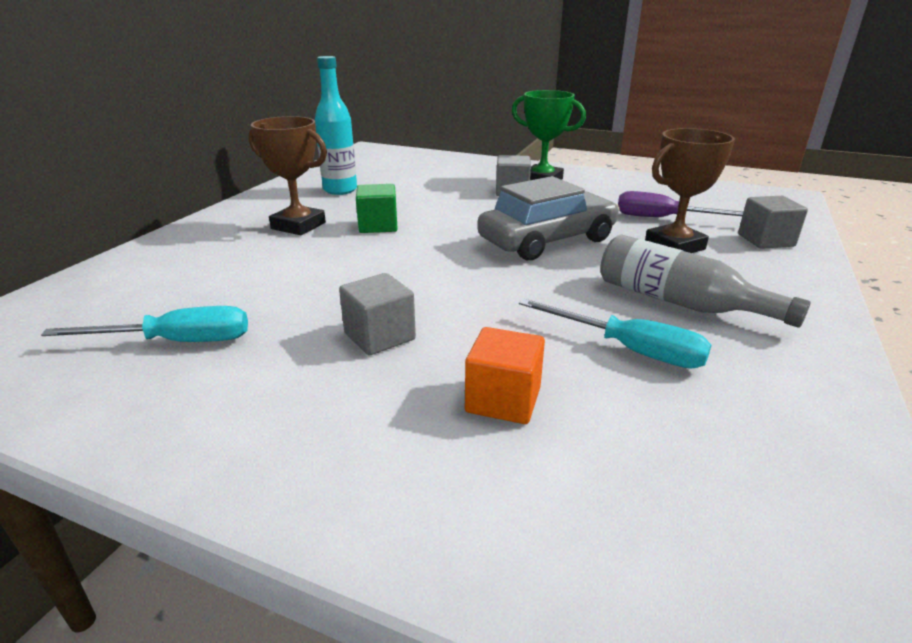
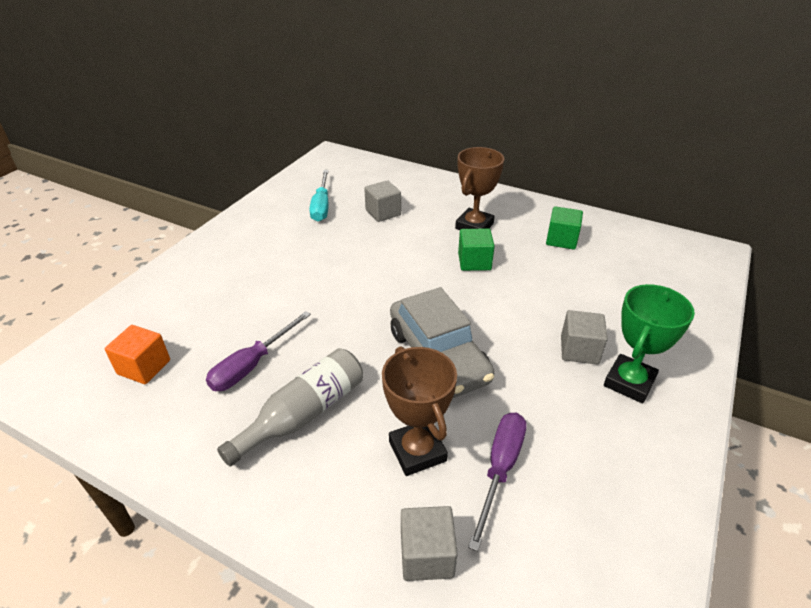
camera: 95 degrees right, 10 degrees up
(340, 190) = (561, 240): turquoise bottle -> green cube
(379, 336) = (305, 265): grey cube -> grey cube (383, 212)
(503, 400) = (228, 305): orange cube -> orange cube (144, 367)
(628, 349) = (252, 365): turquoise screwdriver -> purple screwdriver

